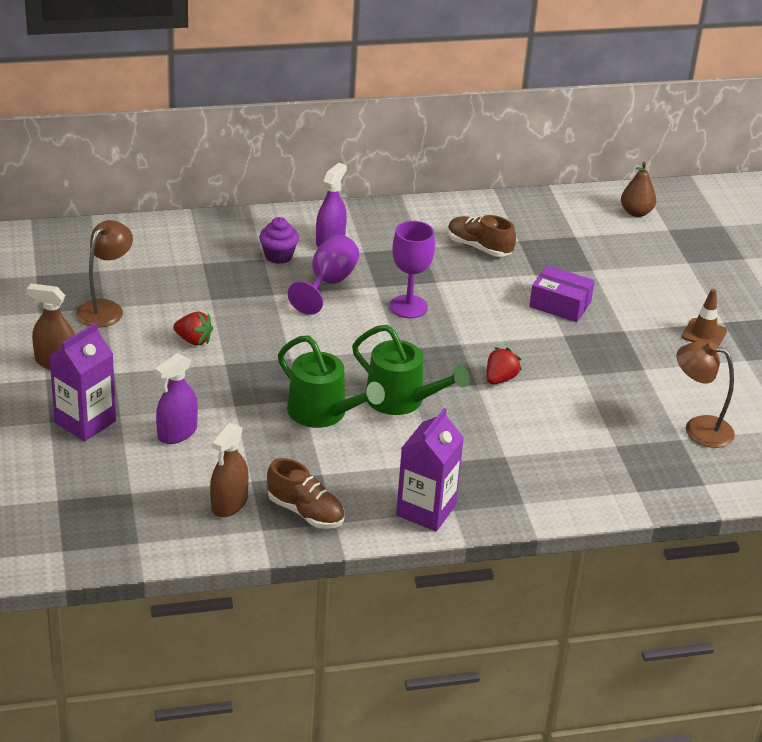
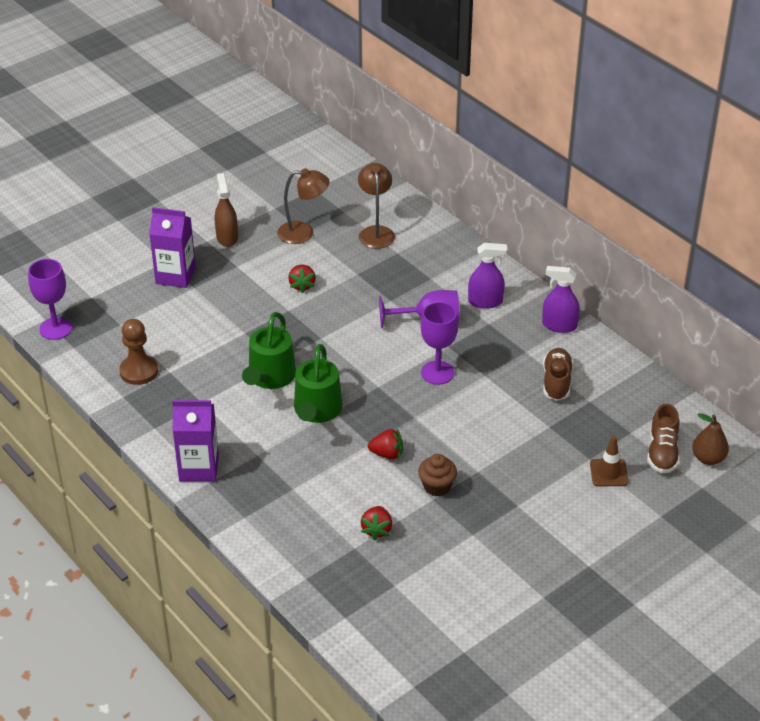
camera: 65 degrees right, 5 degrees up
(88, 547) = (55, 328): none -> purple goblet
(177, 433) = (195, 319): purple spray bottle -> purple spray bottle (559, 325)
(229, 504) = (139, 371): brown spray bottle -> brown pawn
(278, 256) = (441, 284): purple cupcake -> none
(306, 512) = (155, 410): brown shoe -> brown shoe (662, 452)
(560, 304) = (519, 455): purple box -> none
(567, 366) = (437, 486): none -> brown cupcake
(600, 423) = (377, 530): none -> red strawberry
(698, 429) = (417, 593): brown lamp -> brown lamp (376, 232)
(704, 334) = (558, 558): brown traffic cone -> brown traffic cone (609, 473)

